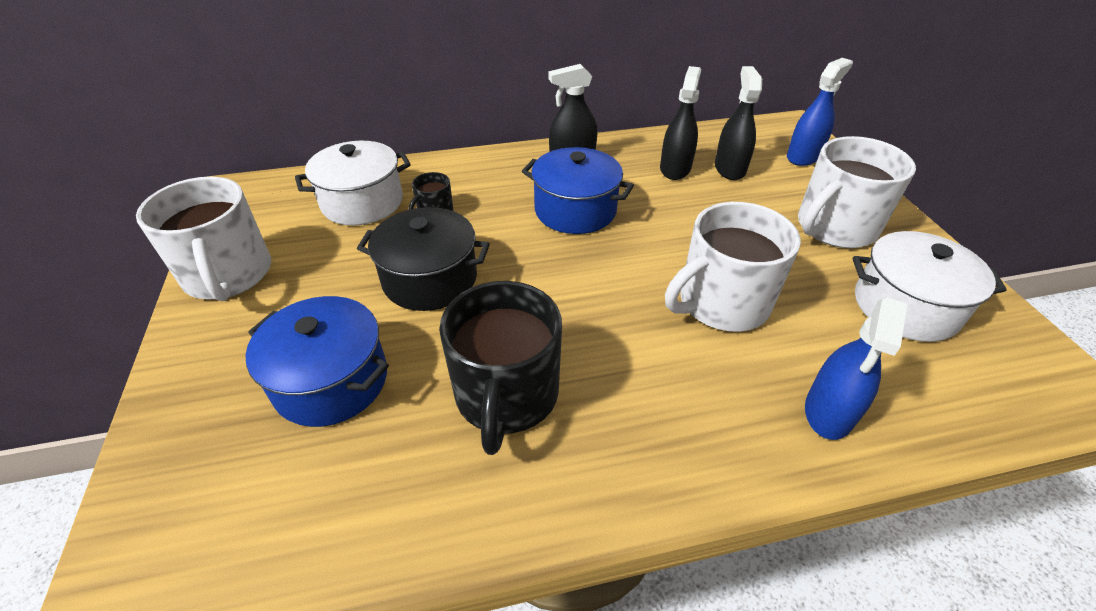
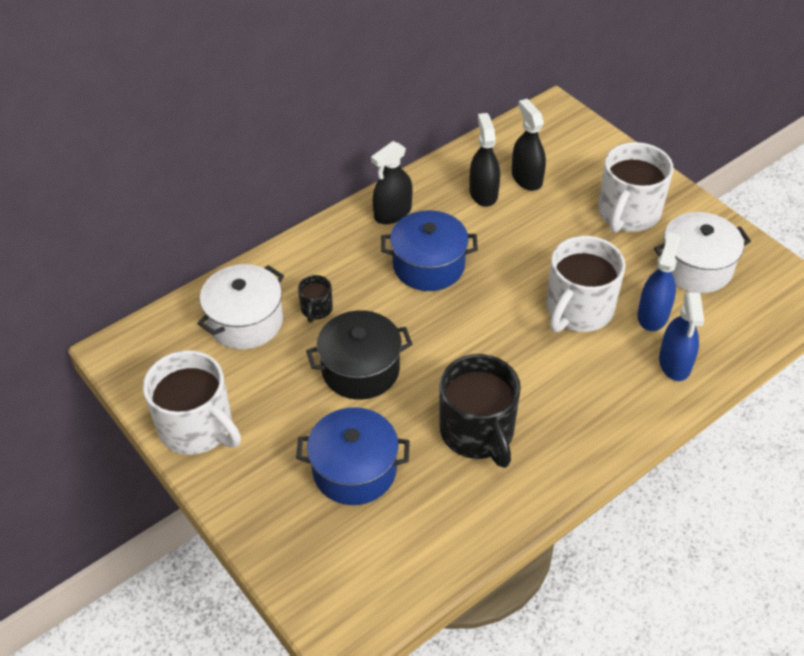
camera: 25 degrees left, 5 degrees up
(803, 156) = (578, 144): blue spray bottle -> blue spray bottle (653, 315)

